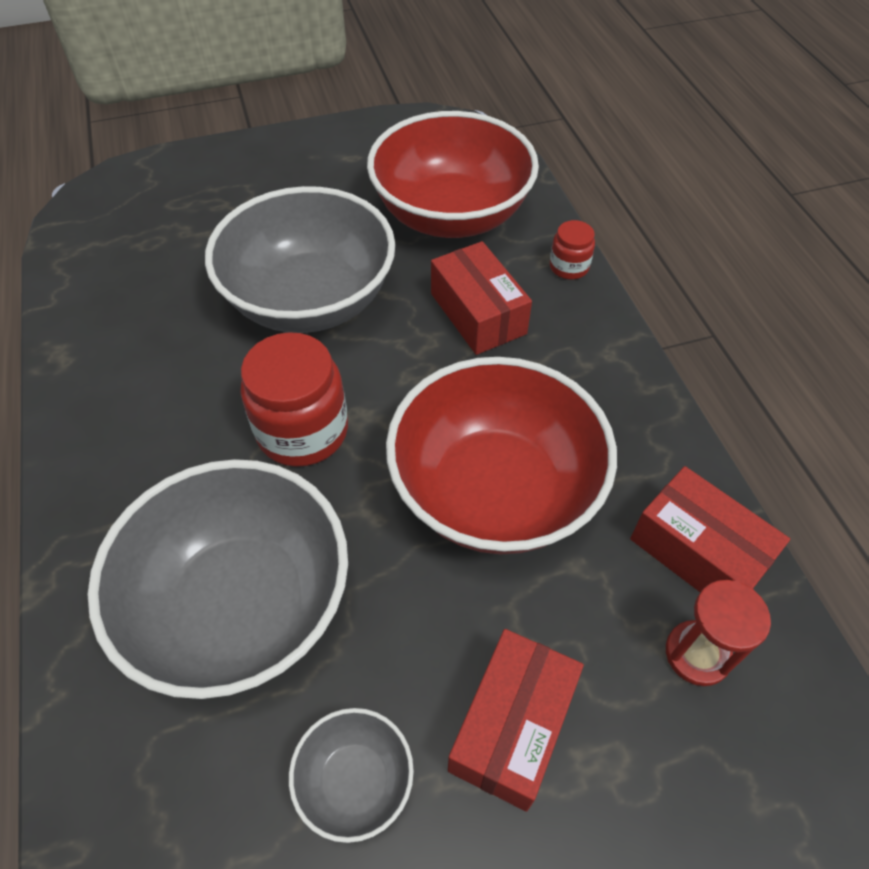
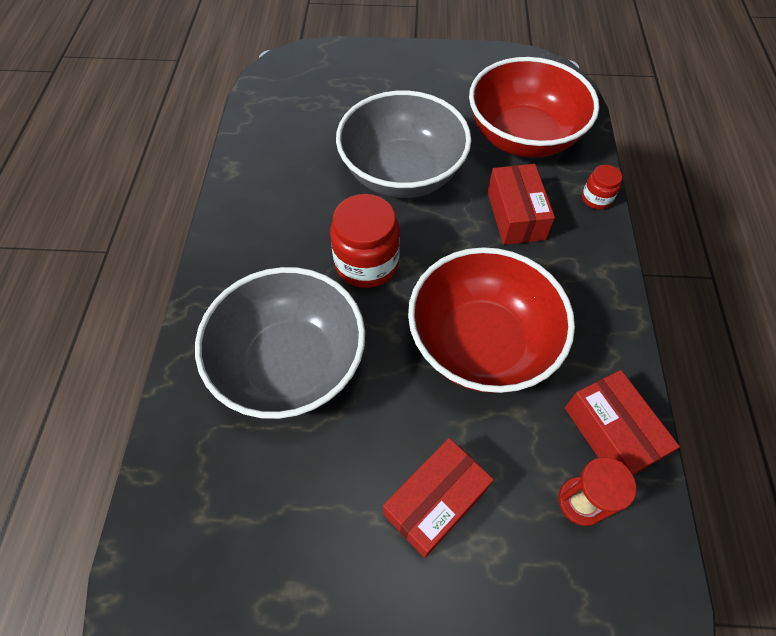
camera: 20 degrees right, 5 degrees up
(355, 781) = (324, 498): grey bowl -> none

